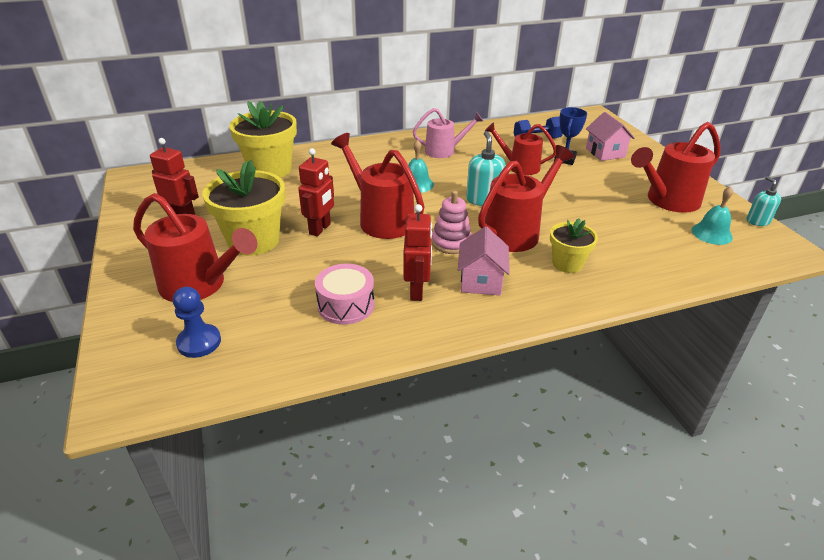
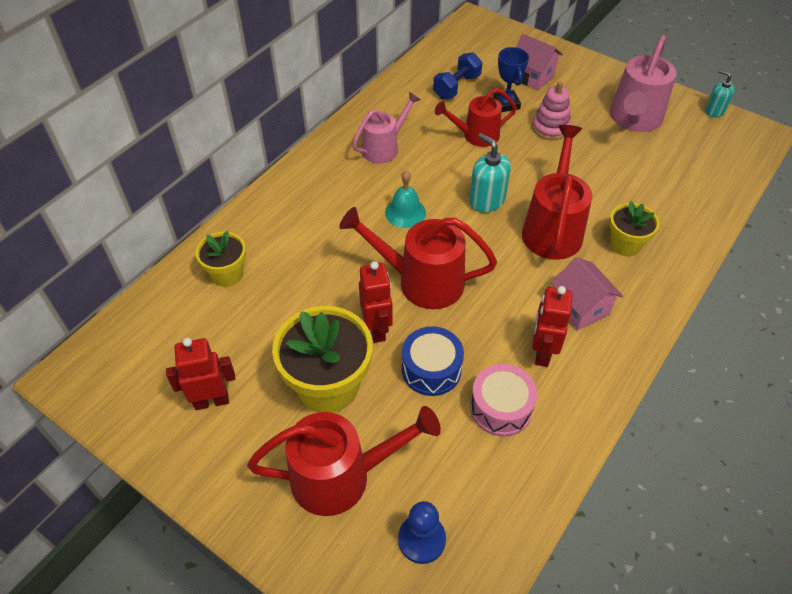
camera: 35 degrees left, 15 degrees up
(270, 169) = (227, 274): yellow flower pot -> yellow flower pot, size x0.57
(327, 263) = (431, 369): none -> blue drum
(417, 291) = (542, 352): red robot -> red robot turned 135 degrees counterclockwise
(451, 242) = (513, 275): pink stacking toy -> pink stacking toy (550, 128)
(667, 201) = (634, 120): red watering can -> pink watering can
(711, 233) = (695, 144): turquoise bell -> none

